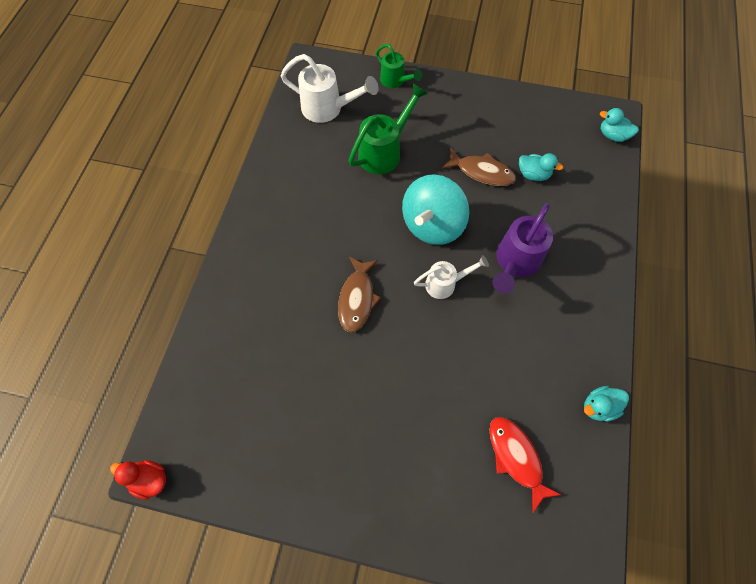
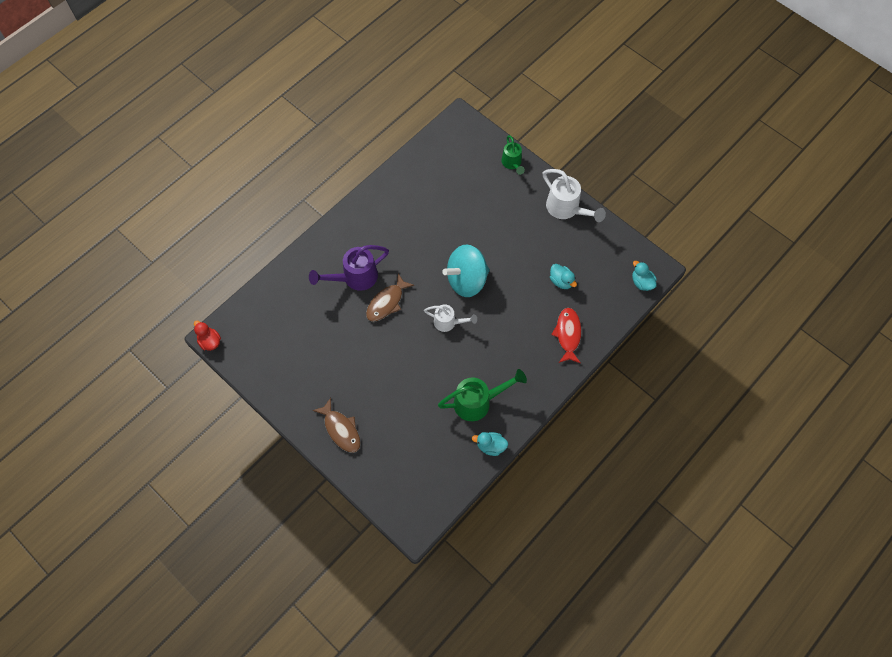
camera: 30 degrees right, 0 degrees up
(328, 109) = (451, 162): white watering can -> white watering can (566, 209)
(384, 152) = (469, 213): green watering can -> green watering can (478, 402)
(482, 172) = (526, 261): brown fish -> brown fish (341, 429)
(515, 262) = (503, 333): purple watering can -> purple watering can (354, 278)
(516, 457) = (419, 445): red fish -> red fish (568, 334)

